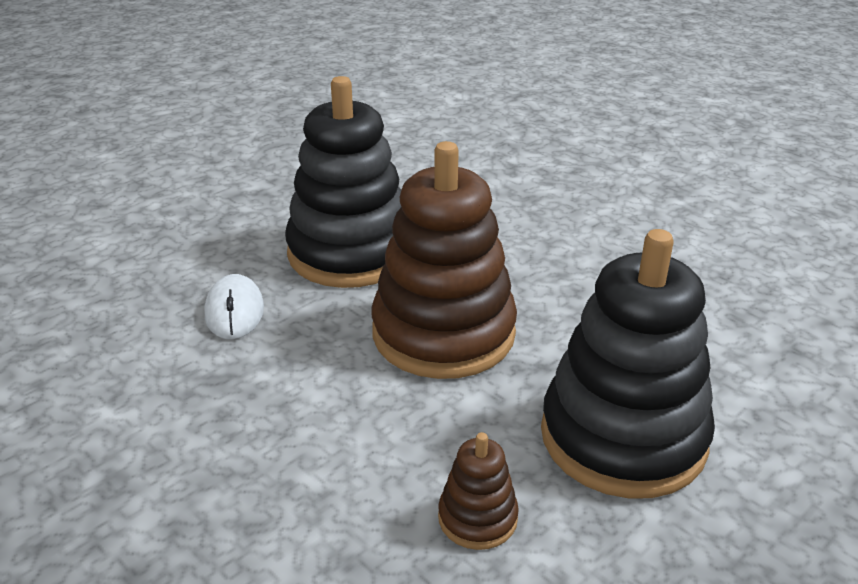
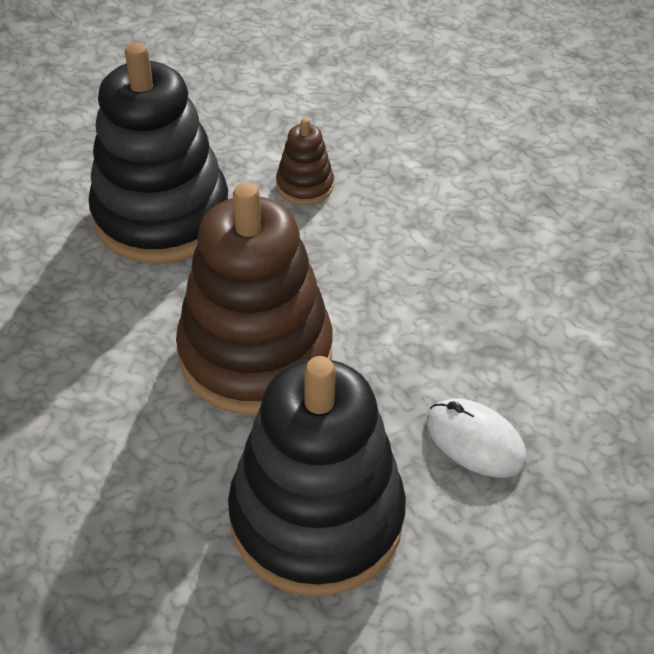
camera: 165 degrees left, 15 degrees up
(234, 311) = (475, 441): white mouse -> white mouse turned 60 degrees counterclockwise

